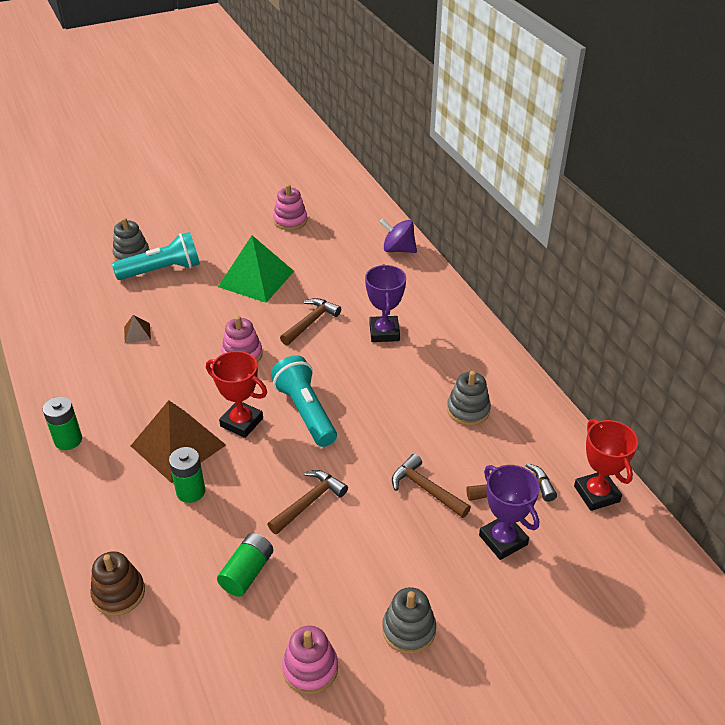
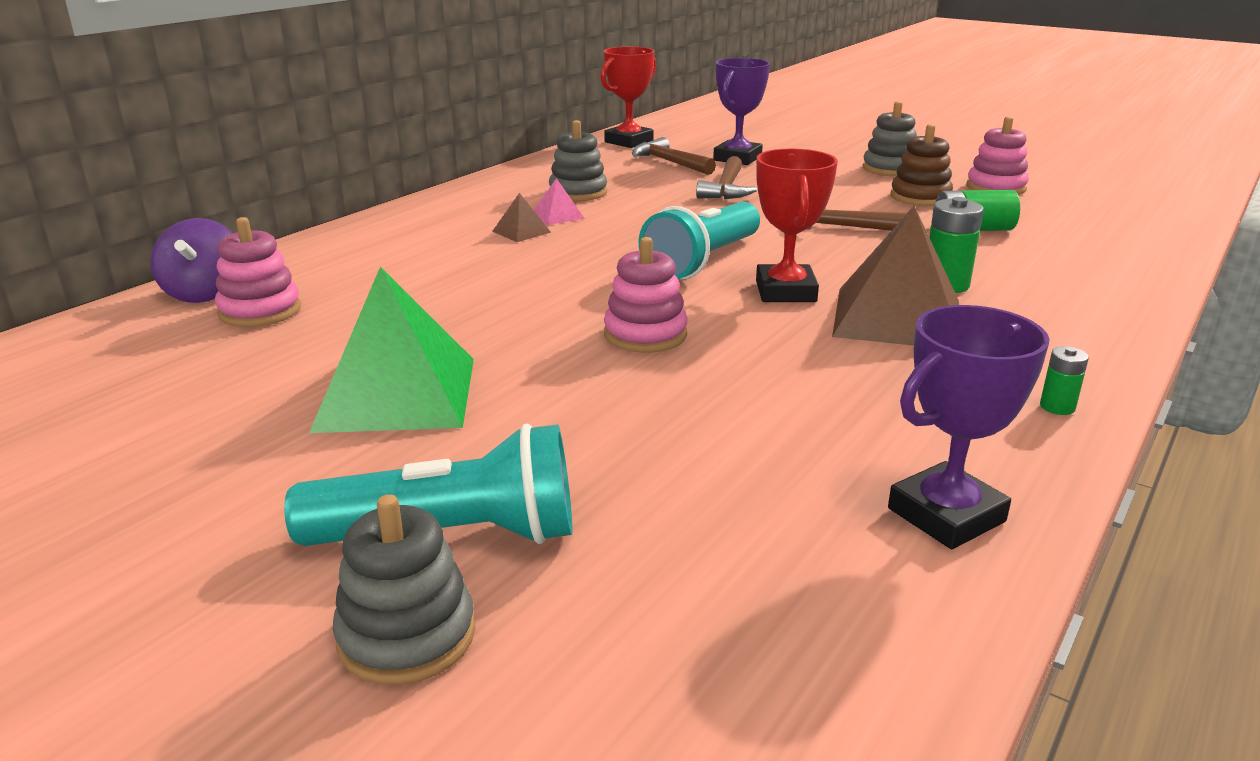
camera: 120 degrees left, 15 degrees down
(68, 440) = (1057, 407): green battery -> green battery, size x0.57
(119, 593) = (1133, 275): brown stacking toy -> brown stacking toy (920, 197)
(137, 333) = (721, 462): brown pyramid -> brown pyramid (521, 231)
(162, 270) = (451, 535): turquoise flashlight -> turquoise flashlight turned 135 degrees clockwise
(290, 220) = (104, 428): pink stacking toy -> pink stacking toy (260, 311)
(311, 322) = (496, 307): brown hammer -> none
(384, 332) = (470, 255): purple trophy -> purple trophy (946, 515)
(426, 384) = (557, 215): none -> pink pyramid

